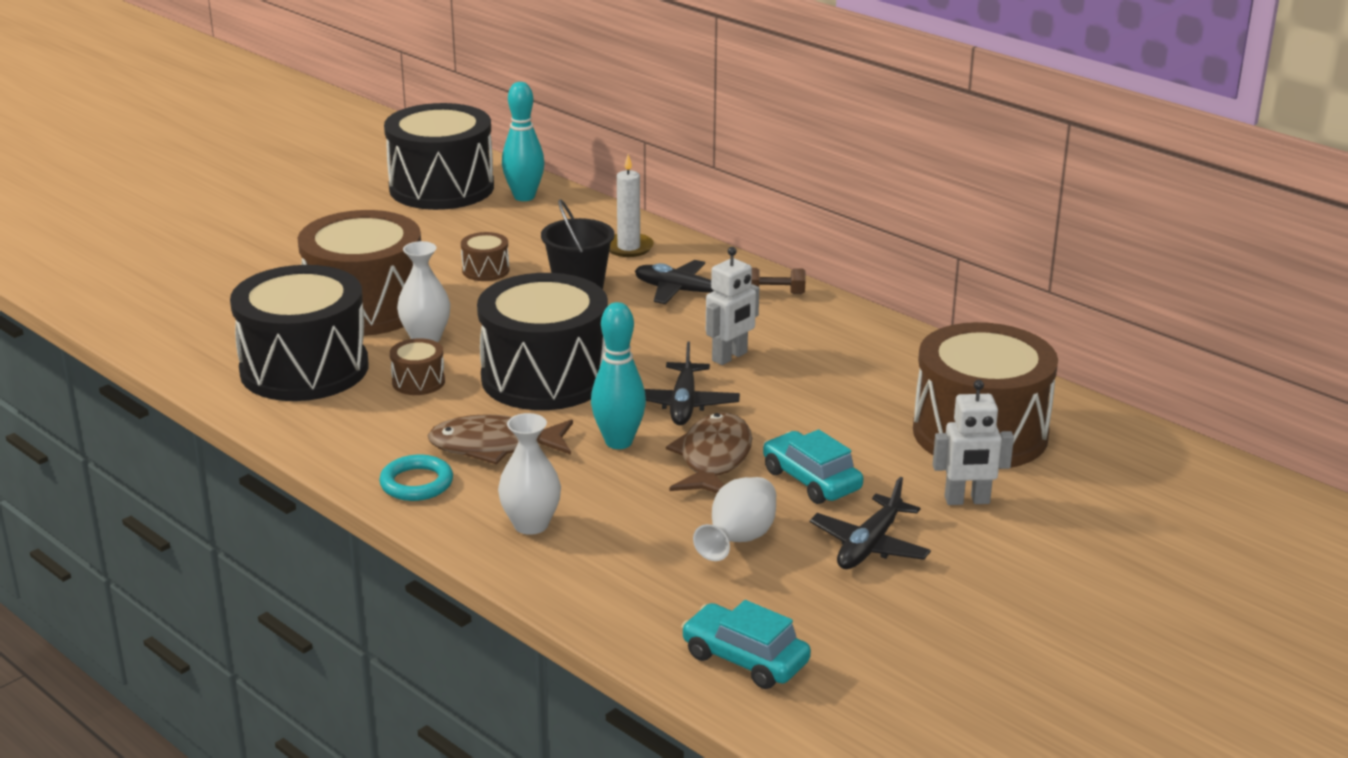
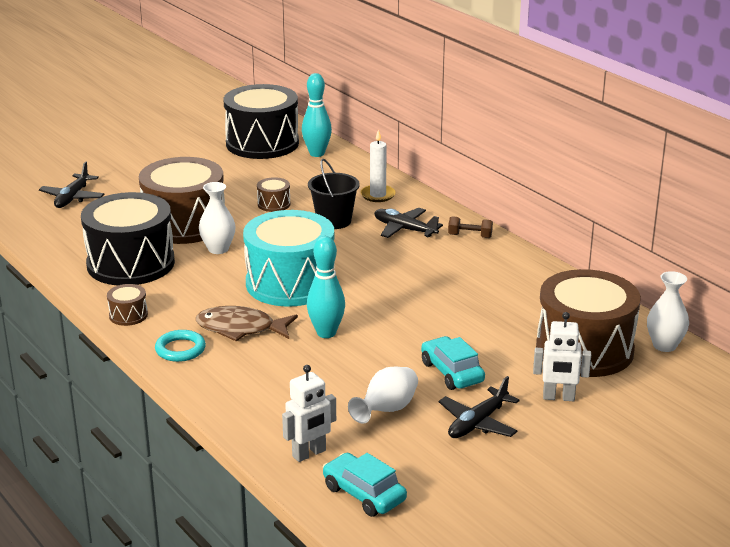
camera: 10 degrees right, 0 degrees up
(418, 382) = (204, 279): brown drum -> brown drum (128, 315)
(531, 524) = (248, 385): white vase -> white vase (664, 345)
(545, 377) = (290, 283): black drum -> turquoise drum
(683, 404) = (380, 310): black plane -> black plane (72, 198)
(713, 459) = (388, 351): brown fish -> none
(730, 357) = (423, 279): white robot -> white robot (309, 454)

